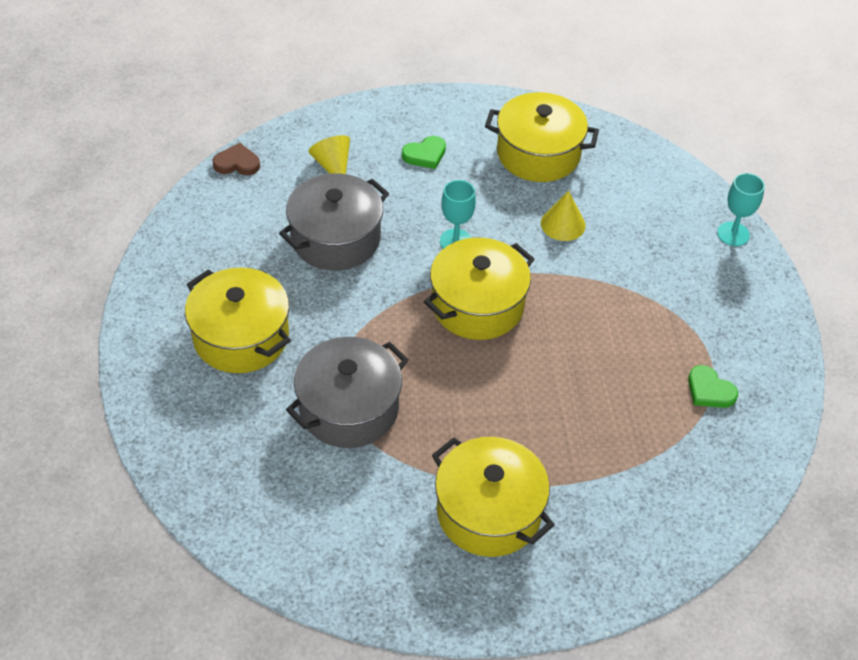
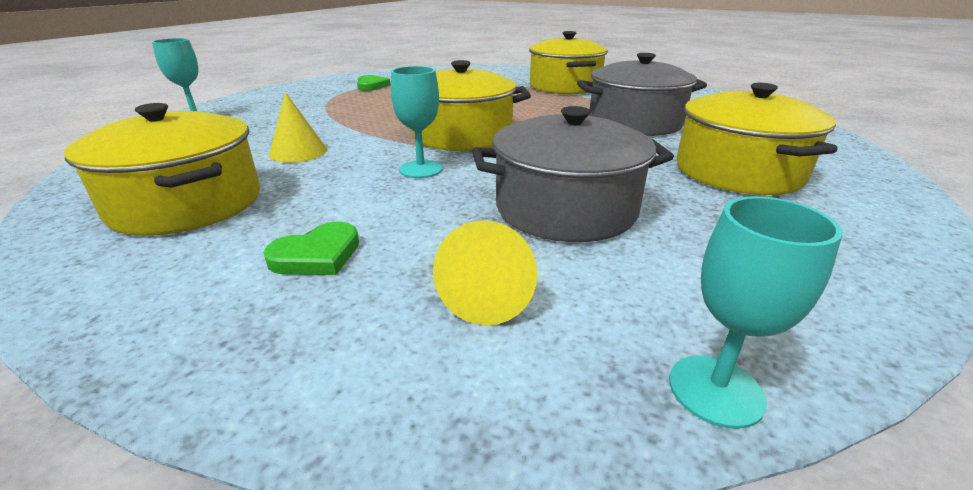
camera: 145 degrees left, 20 degrees down
(237, 163) = (715, 390): brown heart -> turquoise goblet
(425, 155) = (317, 255): green heart -> green heart turned 135 degrees clockwise

